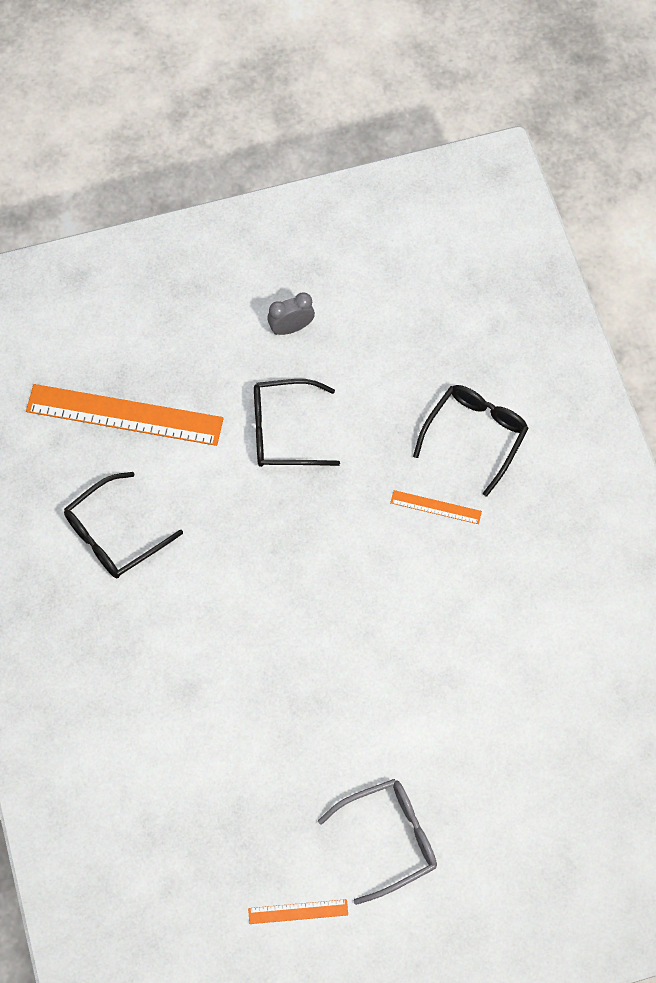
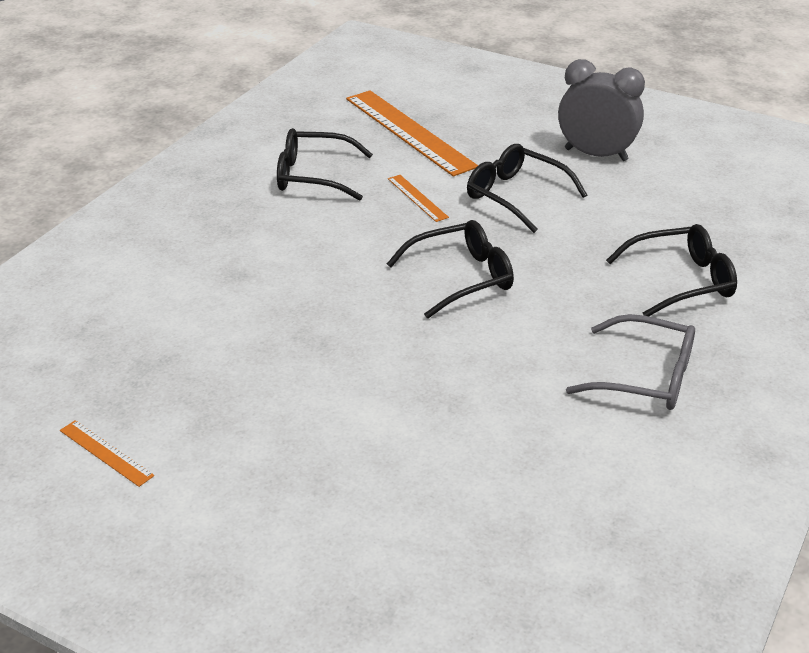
camera: 45 degrees right, 30 degrees down
(291, 327) = (596, 155): grey clock -> grey clock, size x1.72
(337, 558) = (461, 278): none -> black glasses
(388, 839) = (248, 464): grey glasses -> grey glasses (644, 377)
(436, 507) = (588, 299): orange ruler -> orange ruler (417, 198)

